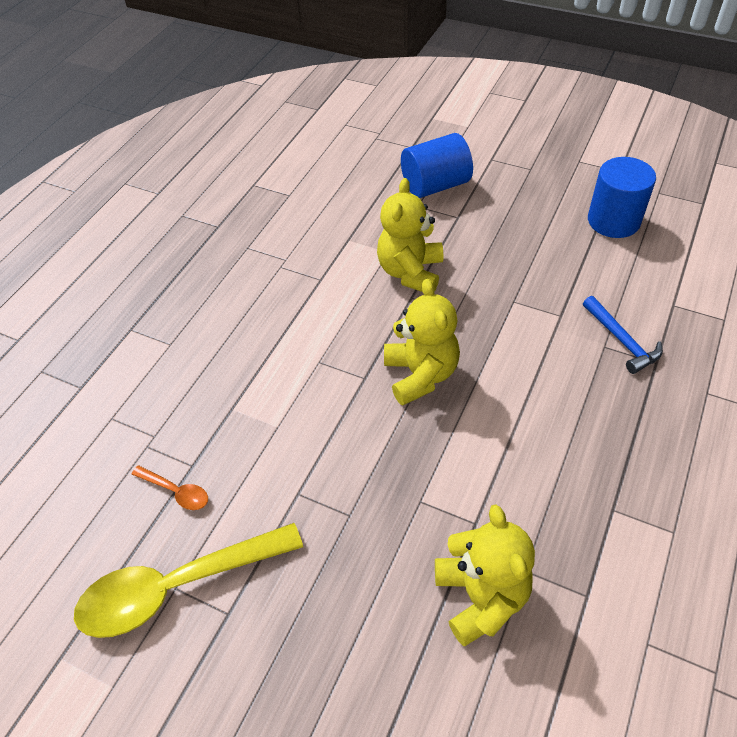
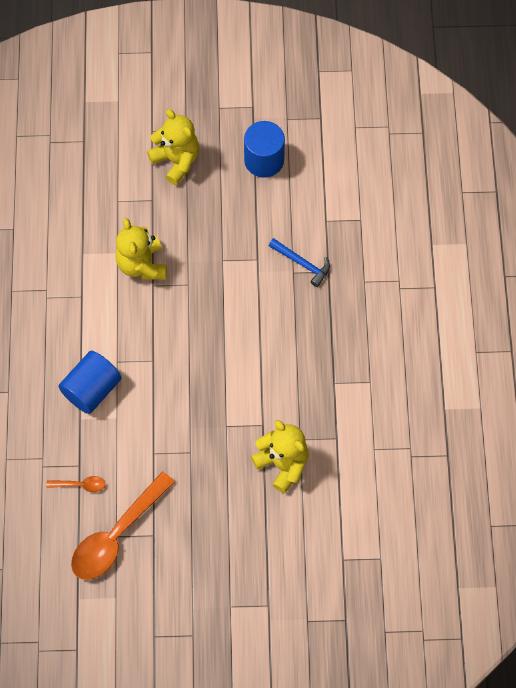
camera: 30 degrees left, 15 degrees up
(177, 587) = (117, 535): yellow spoon -> orange spoon
(420, 375) = (187, 343): yellow teddy bear -> yellow teddy bear (176, 161)
(435, 185) = (121, 175): blue cylinder -> blue cylinder (92, 389)

